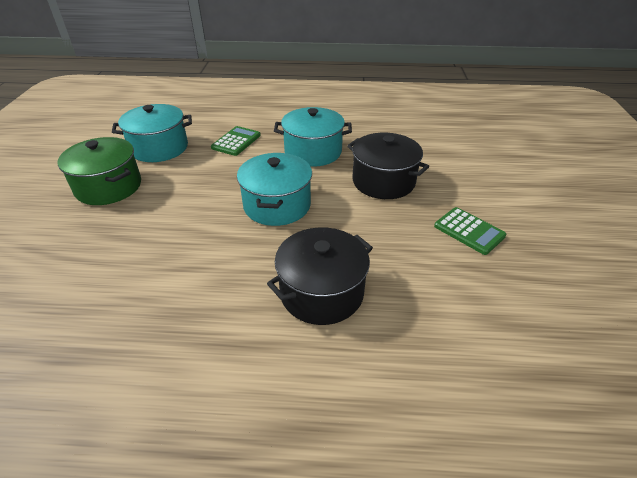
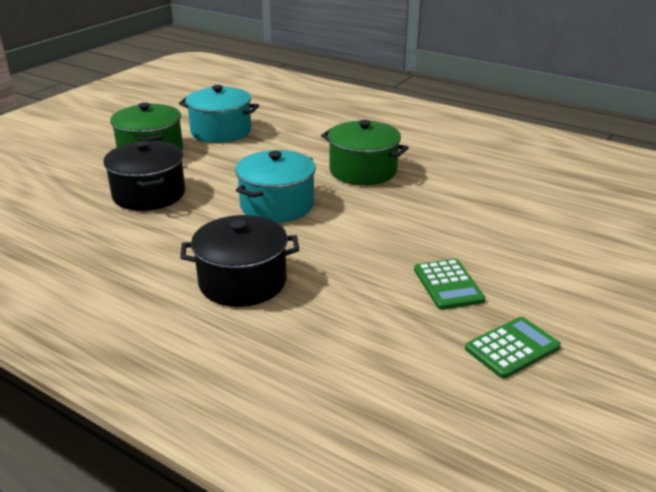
camera: 30 degrees right, 10 degrees down
(236, 141) = (296, 143): green calculator -> green calculator (512, 348)
(313, 152) = (363, 171): turquoise pot -> green pot
(383, 181) = (407, 216): black pot -> black pot (149, 194)

